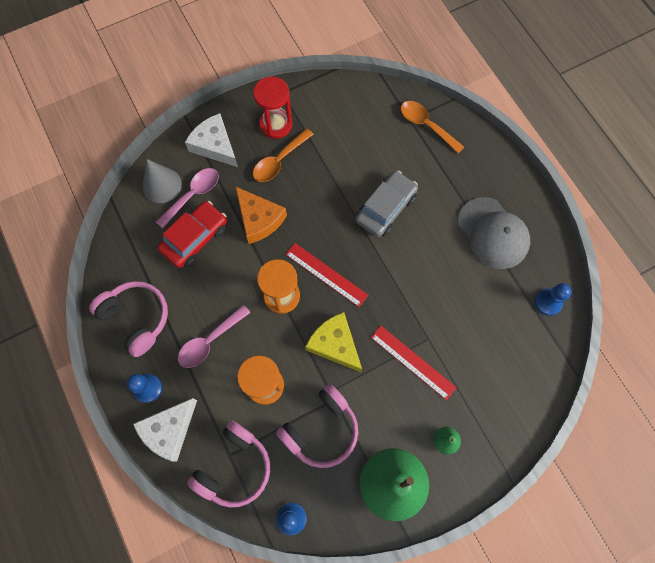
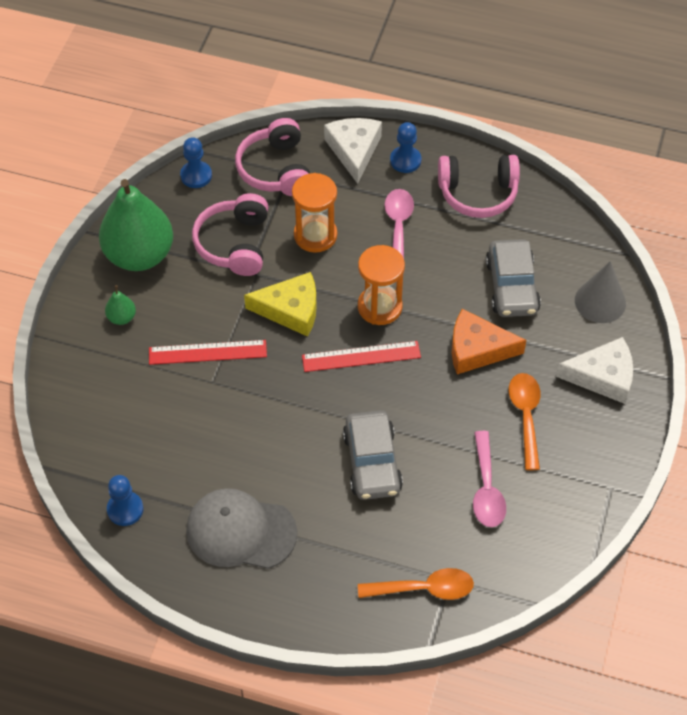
camera: 135 degrees right, 15 degrees down
(193, 195) = (562, 317): pink spoon -> pink spoon (486, 488)
(195, 238) = (512, 286): red car -> grey car
(276, 124) = (574, 448): red hourglass -> none

